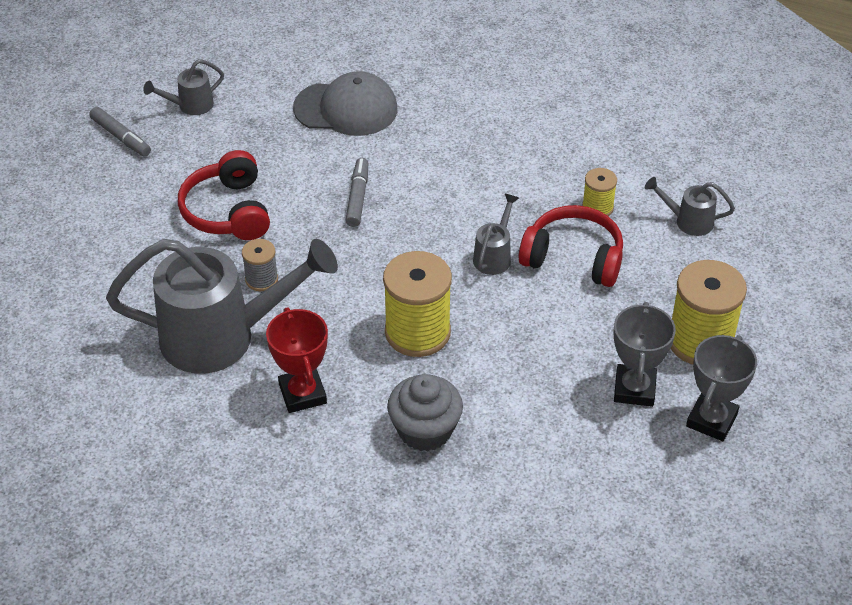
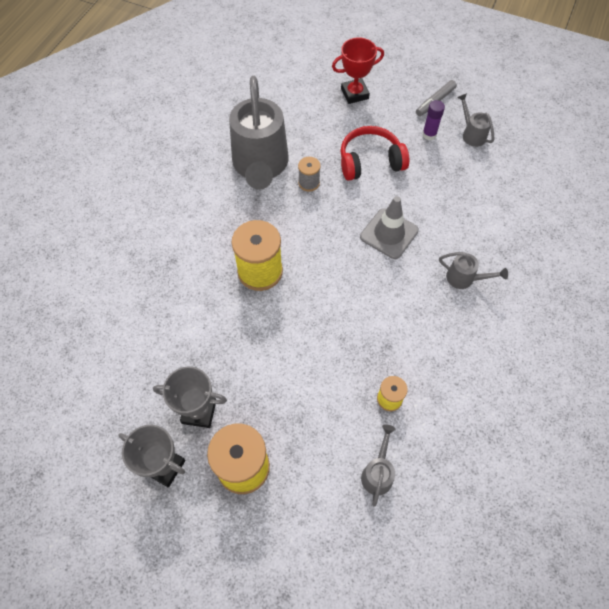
camera: 90 degrees right, 15 degrees up
(184, 147) = (429, 134): none -> purple glue stick
(302, 394) = (212, 209): red trophy -> red trophy (354, 94)
(346, 109) = (483, 224): grey cap -> none
(357, 197) = (389, 234): grey marker -> grey traffic cone
(425, 430) = (176, 276): grey cupcake -> none
(494, 256) = (333, 321): grey watering can -> grey watering can (464, 278)
(573, 258) = (332, 377): red headphones -> none

